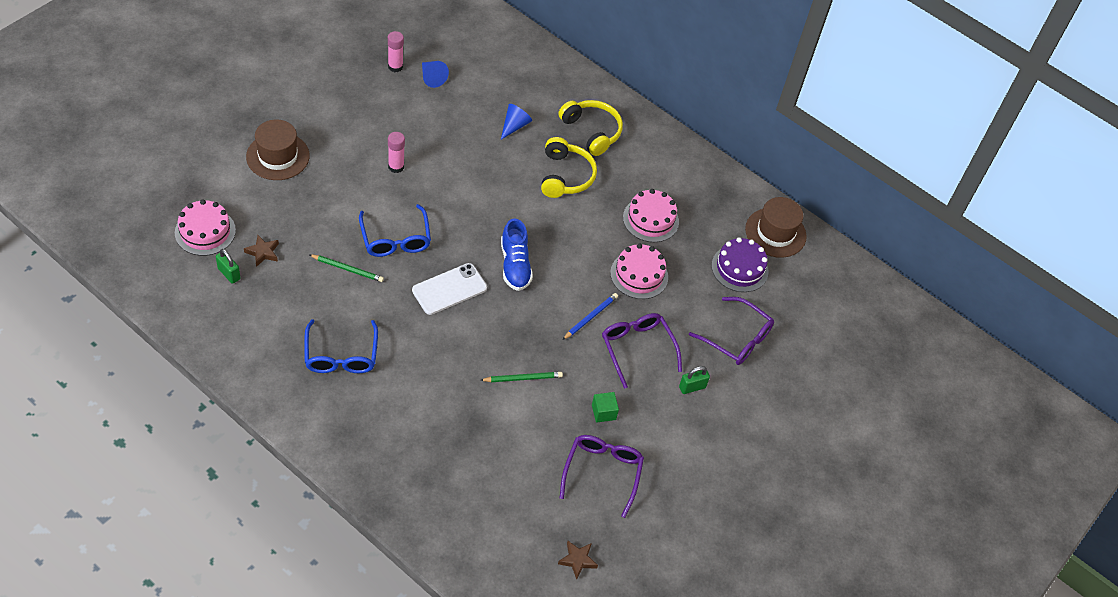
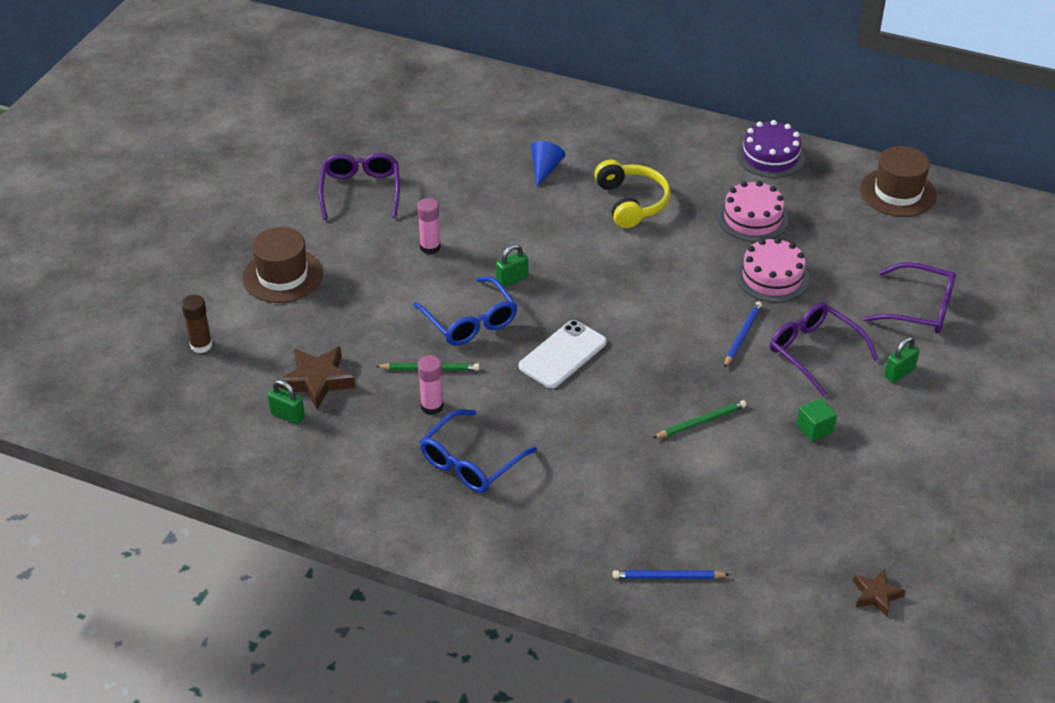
camera: 10 degrees left, 10 degrees down
(194, 196) = (201, 345): none -> brown glue stick
(205, 231) = (234, 379): pink cake -> none
(263, 252) = (317, 381): brown star -> brown star, size x1.65
(341, 355) = (471, 462): blue glasses -> blue glasses turned 60 degrees clockwise
(395, 66) = (374, 148): pink glue stick -> pink glue stick (432, 406)
(432, 78) = (423, 147): blue cone -> none
(435, 494) = (668, 577): none -> blue pencil
(443, 214) = (512, 280): none -> green padlock
(515, 265) = (625, 308): blue shoe -> none
(592, 131) = (636, 150): yellow headphones -> none
(602, 473) = (850, 493): purple glasses -> purple glasses (361, 191)
(739, 268) = (880, 238): purple cake -> purple cake (770, 156)

